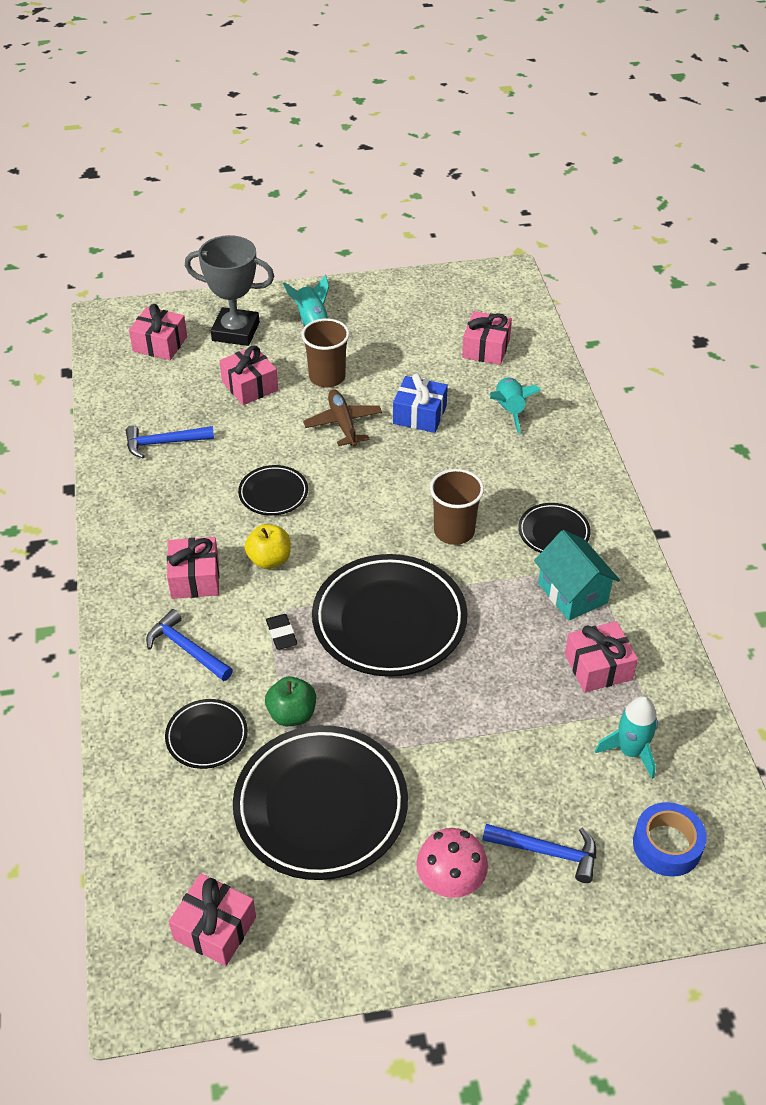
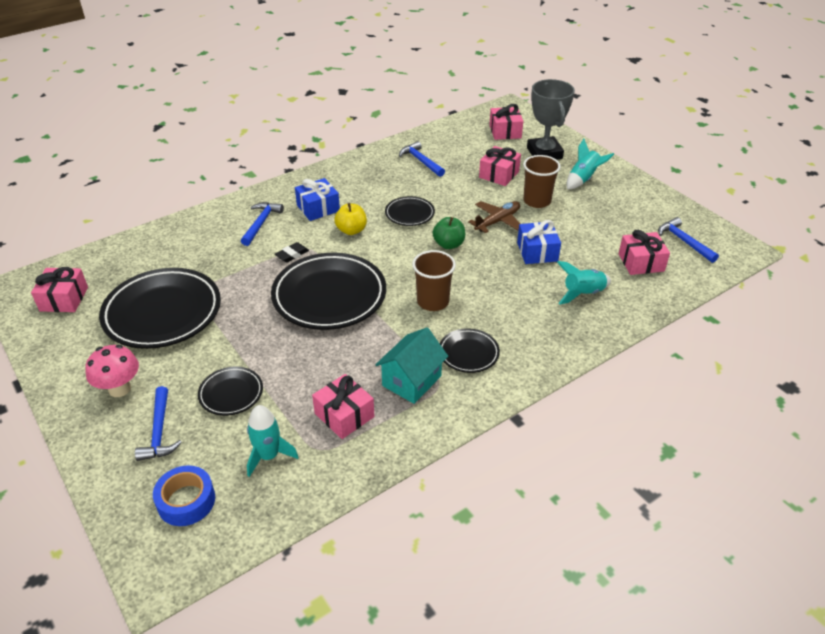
camera: 65 degrees right, 5 degrees down
(195, 578) = (318, 208): pink gift -> blue gift
(207, 736) = (198, 252): black plate -> black plate (231, 393)
(292, 714) = (230, 279): green apple -> green apple (448, 244)
(472, 305) = (684, 241): none -> blue hammer

